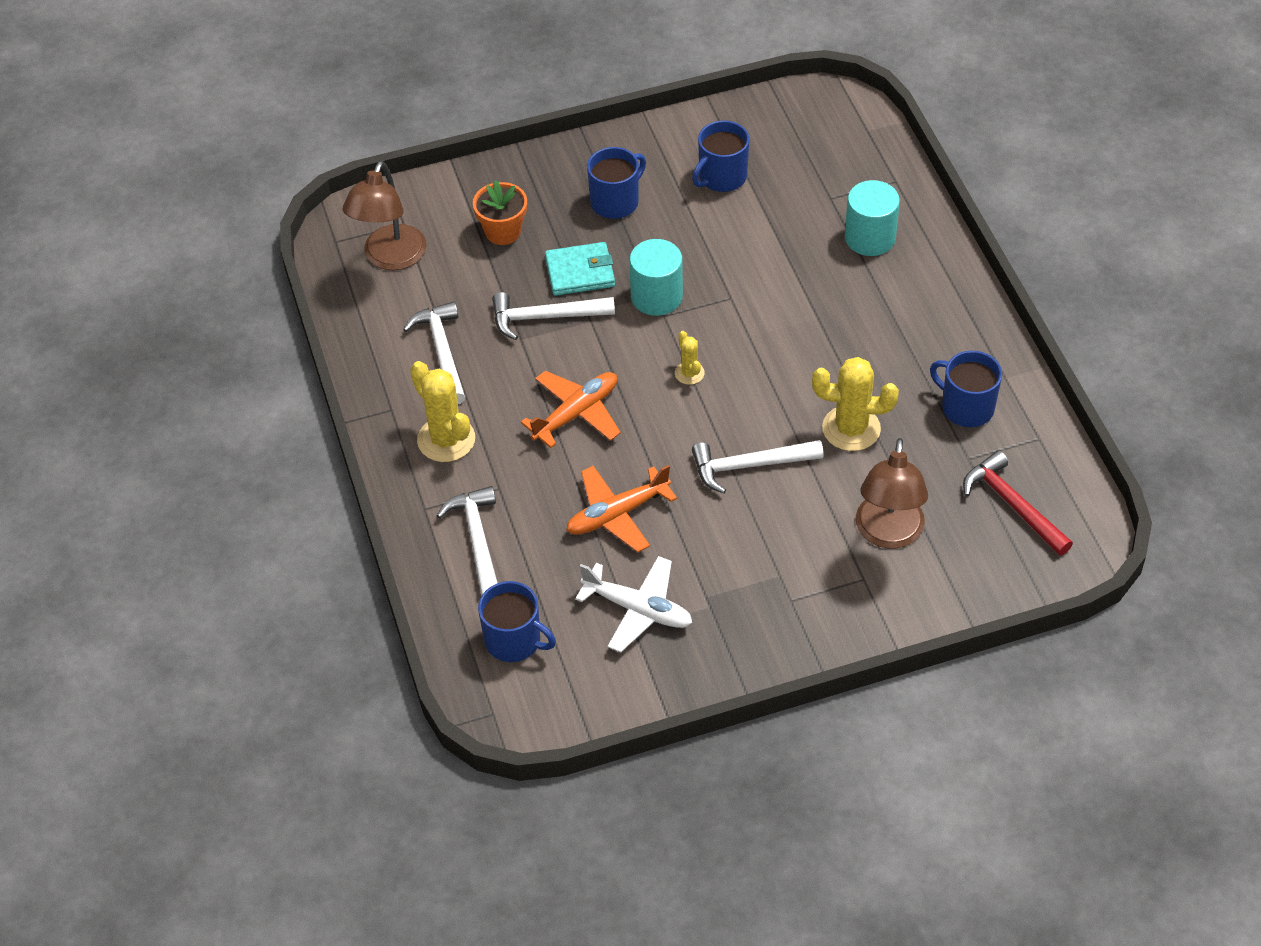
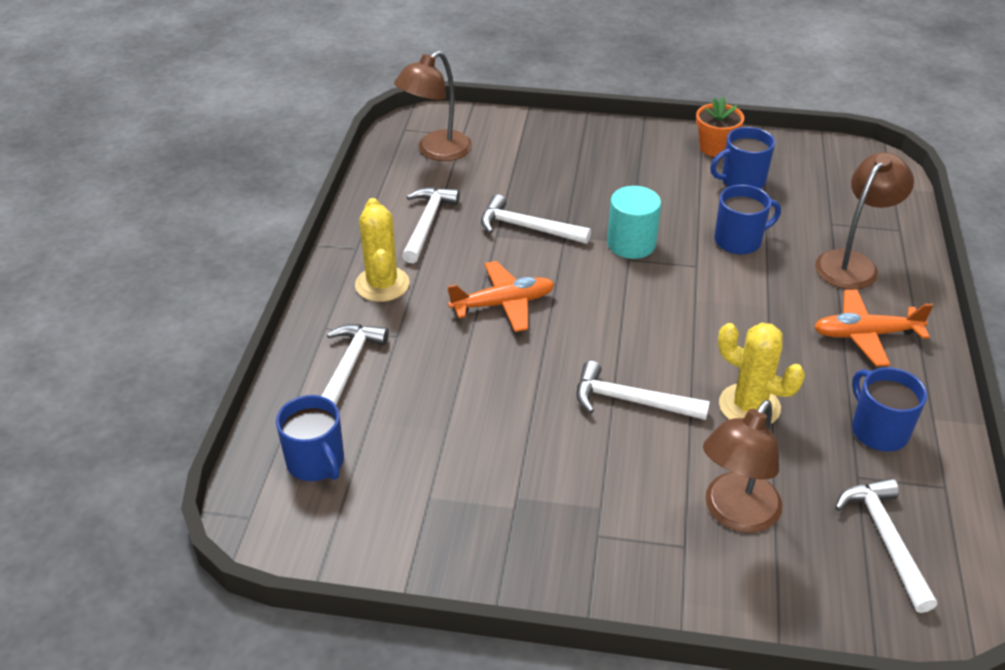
camera: 25 degrees right, 10 degrees down
(503, 231) = (535, 162): orange flower pot -> orange flower pot (715, 148)
(580, 272) = (578, 207): turquoise wallet -> none
(615, 202) = (640, 170): blue mug -> blue mug (739, 241)
(617, 514) = (483, 394): orange plane -> orange plane (865, 335)
(638, 609) = (445, 482): white plane -> none
(689, 373) = (623, 308): yellow cactus -> none
(870, 238) = (852, 263): turquoise cylinder -> brown lamp
(1012, 505) = (885, 539): red hammer -> white hammer

